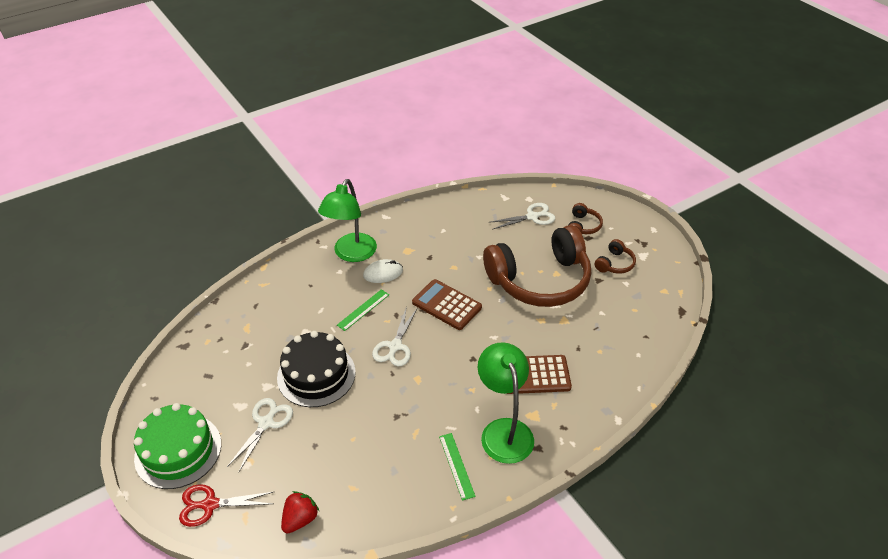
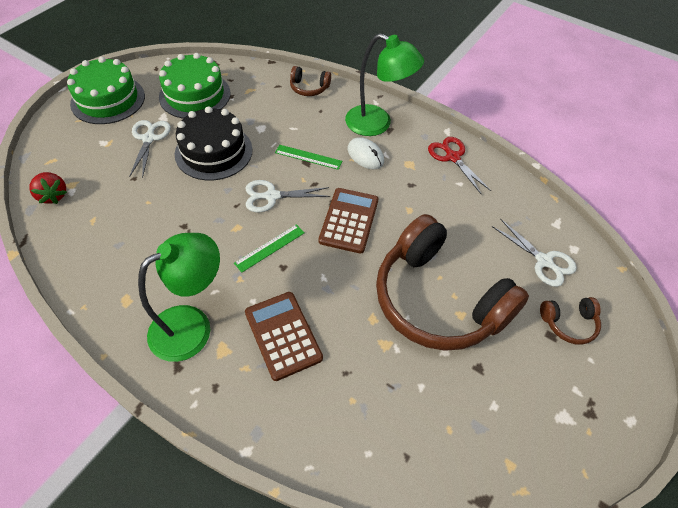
camera: 65 degrees right, 10 degrees up
(210, 504) = (60, 136): red scissors -> red scissors (452, 157)
(224, 372) = (195, 95): none -> green cake
(266, 423) = (149, 139): white scissors -> white scissors turned 90 degrees counterclockwise
(300, 519) = (53, 195): red strawberry -> red strawberry turned 45 degrees clockwise
(351, 254) = (377, 124): green lamp -> green lamp turned 150 degrees counterclockwise
(456, 465) = (135, 295): green ruler -> green ruler (270, 248)
(614, 264) = (522, 382): brown headphones -> brown headphones (309, 88)

